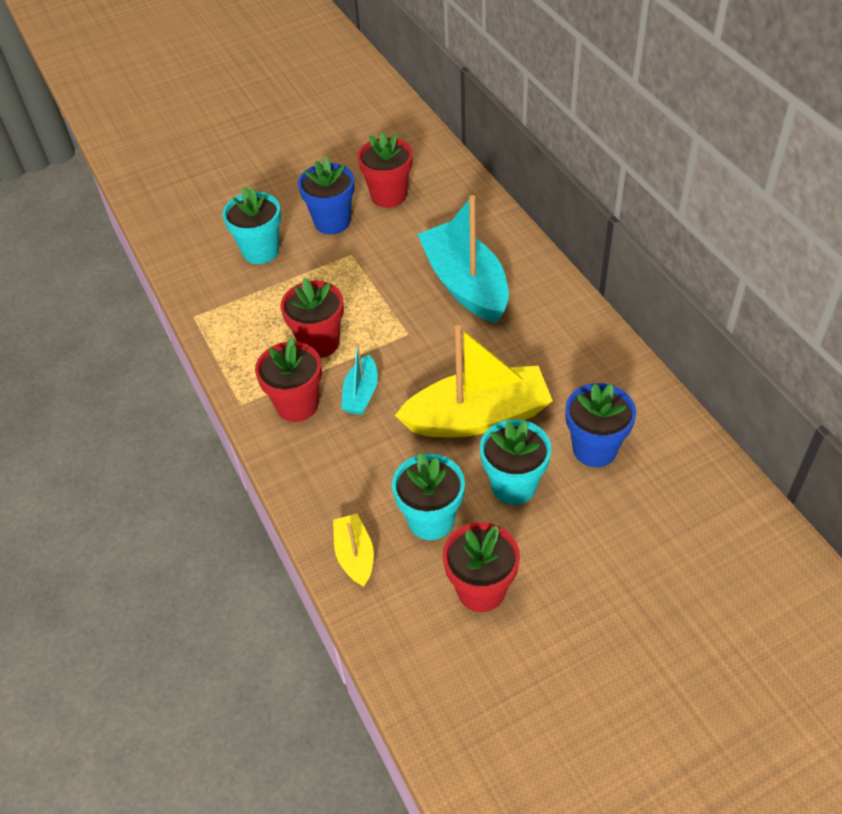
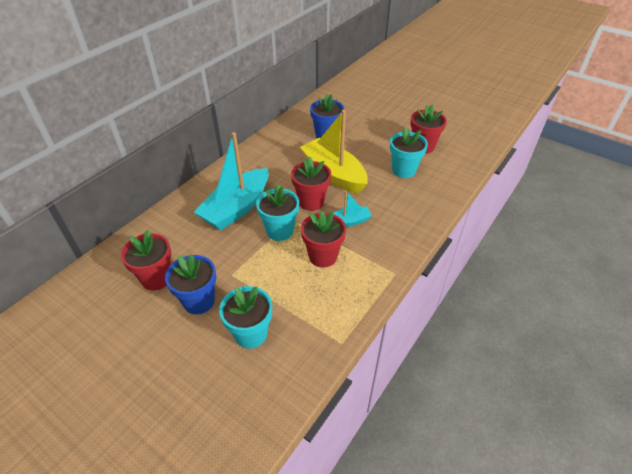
camera: 120 degrees left, 5 degrees down
(297, 405) = (376, 246): red flower pot -> red flower pot (311, 202)
(355, 555) = (443, 187): yellow boat -> none
(513, 485) = (364, 152): turquoise flower pot -> turquoise flower pot (280, 231)

